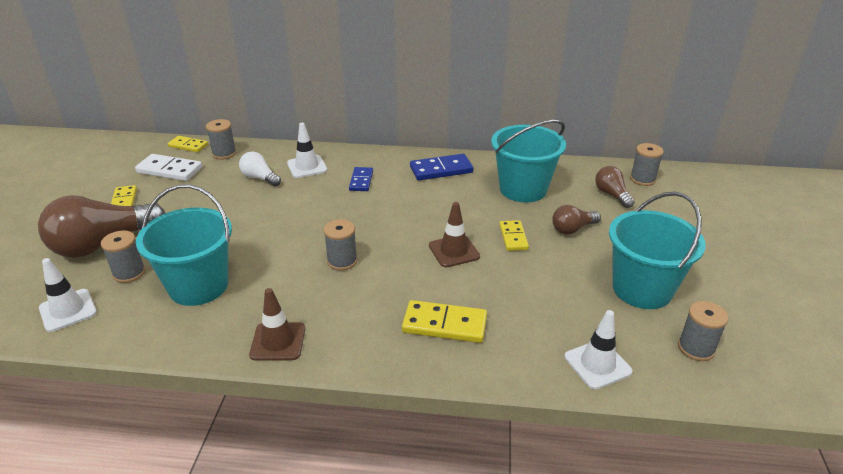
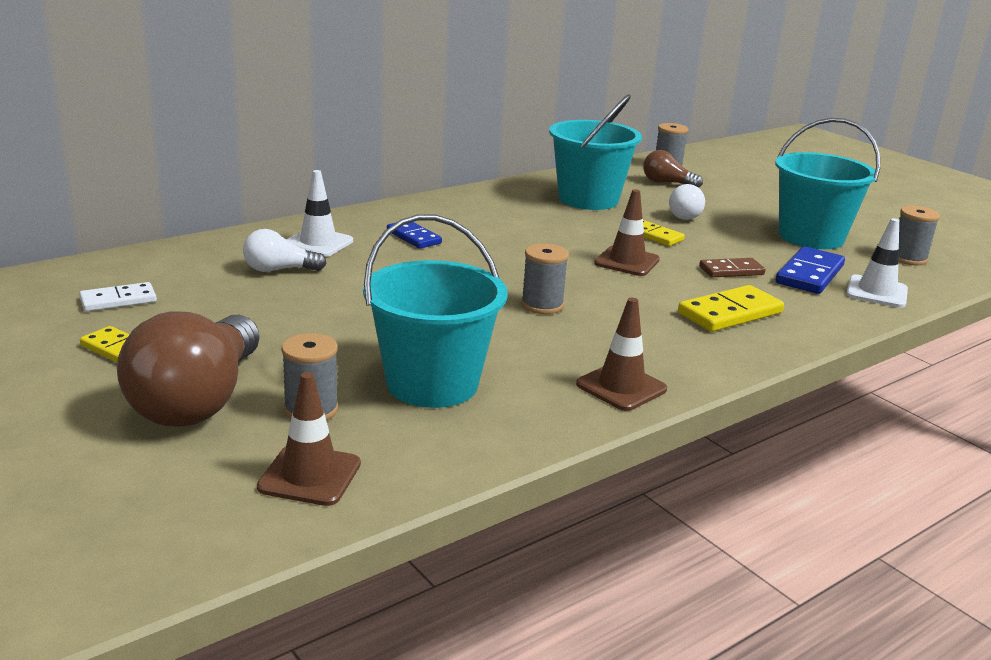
camera: 45 degrees left, 10 degrees down
(68, 310) = (310, 475): white traffic cone -> brown traffic cone
(169, 170) = (118, 300): white domino -> white domino, size x0.65
(188, 146) = (86, 269): yellow domino -> none
(224, 153) = (167, 261): grey spool -> none
(441, 170) = (479, 205): blue domino -> blue domino (809, 274)
(514, 291) = (731, 271): none -> brown domino
(572, 229) = (686, 215): brown light bulb -> white light bulb

